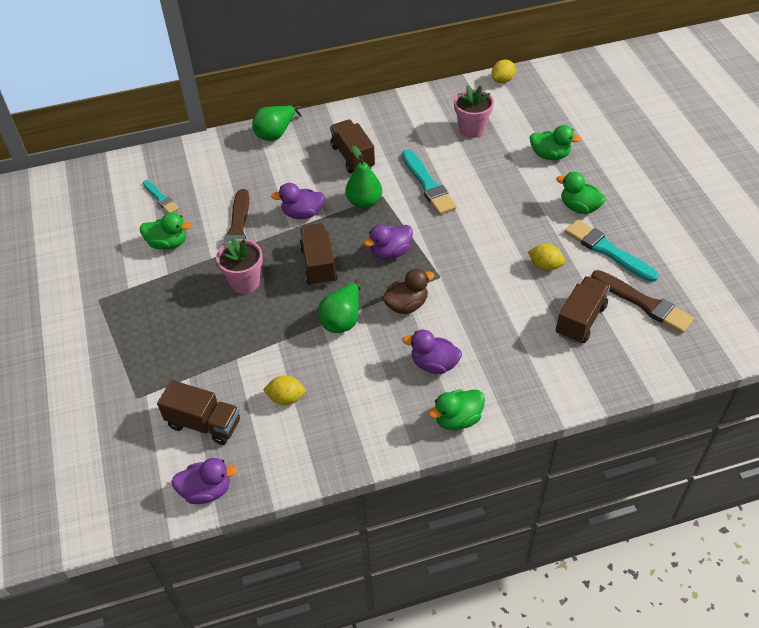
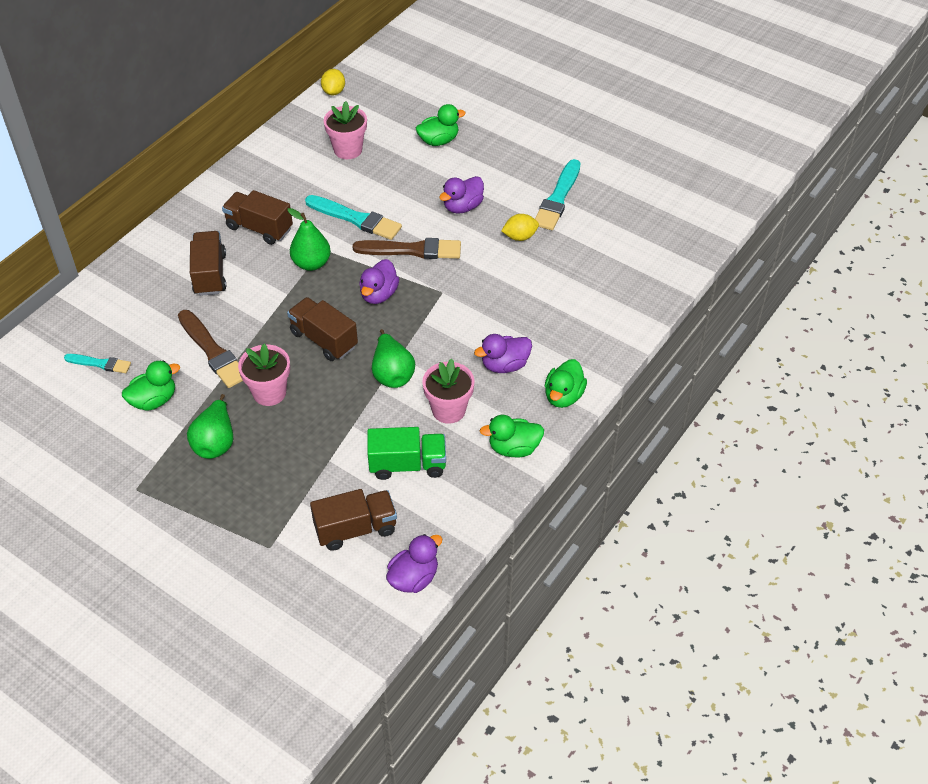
camera: 40 degrees left, 0 degrees up
(276, 133) = (158, 243): green pear -> green pear (215, 442)
(286, 398) = (407, 465): yellow lemon -> green truck
(302, 213) = (262, 303): purple duck -> purple duck (462, 207)
(357, 374) = (448, 410): none -> pink flower pot
(406, 305) = (436, 331): brown duck -> none
(579, 207) = (503, 174): green duck -> green duck (514, 448)
(580, 320) = (586, 265): brown truck -> brown truck (210, 274)
(607, 250) = (558, 198): turquoise brush -> turquoise brush turned 75 degrees counterclockwise
(643, 303) = (621, 226): brown brush -> brown brush (412, 250)

